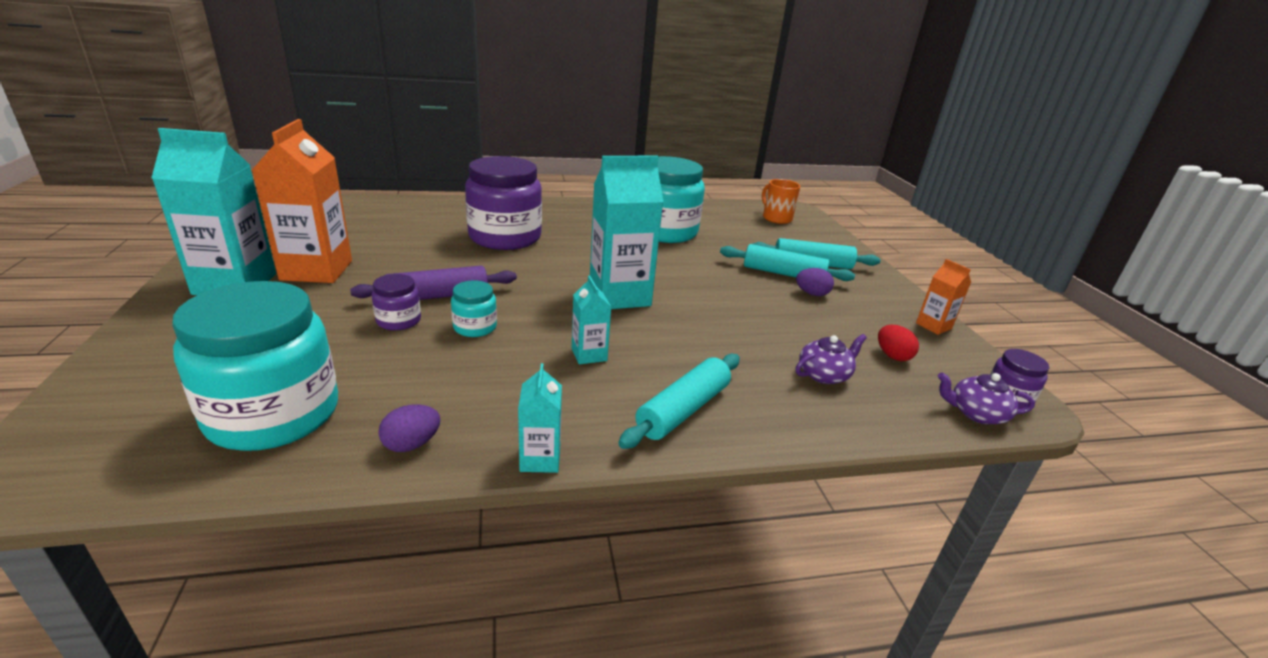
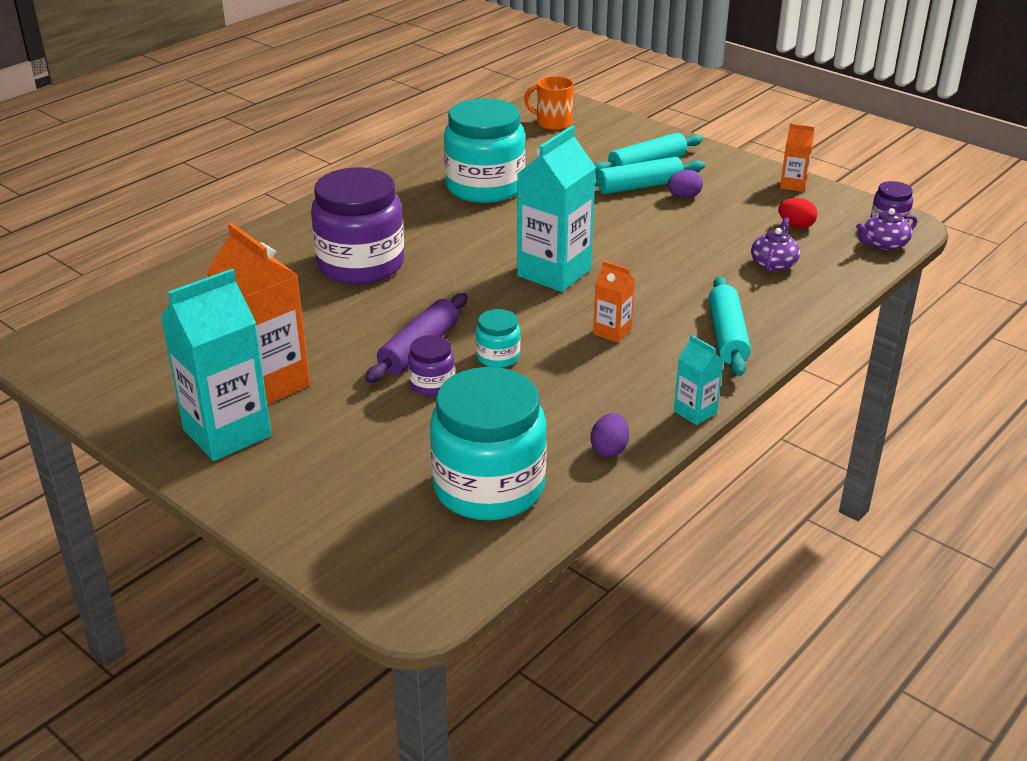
camera: 35 degrees left, 5 degrees up
(589, 354) = (612, 332): turquoise carton -> orange carton

